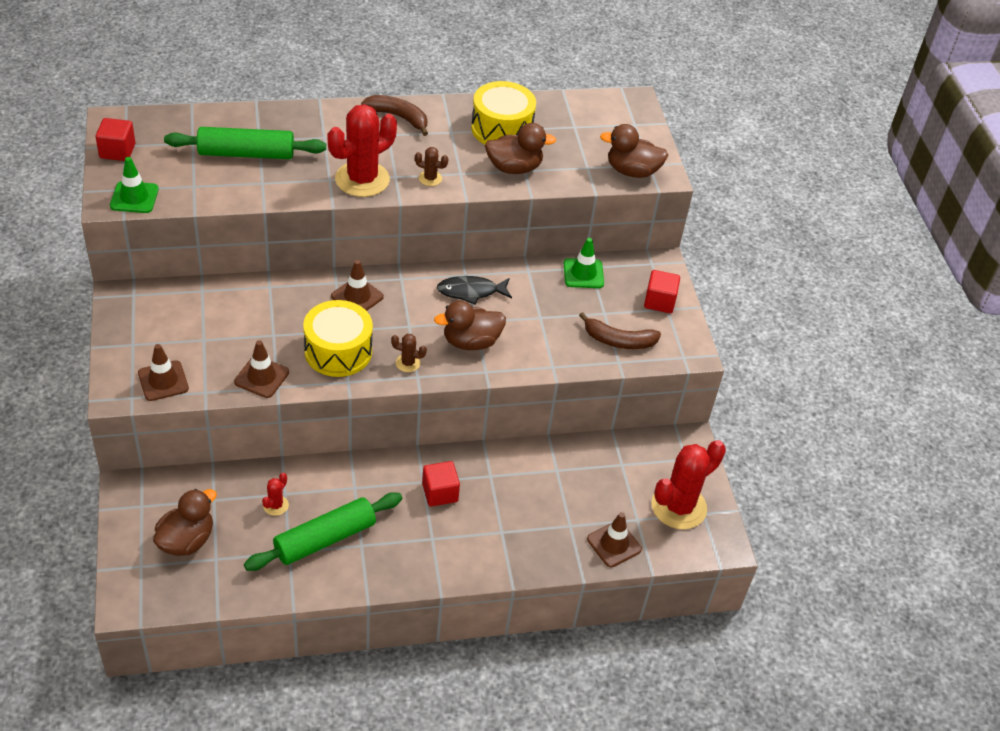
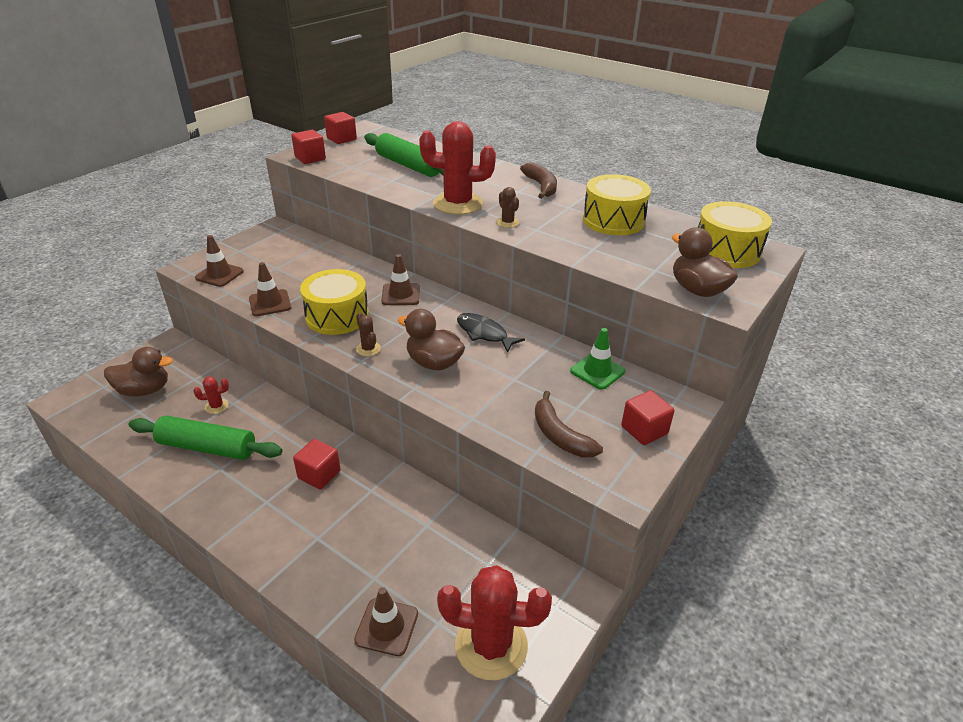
camera: 50 degrees right, 10 degrees down
(134, 197) = (310, 158): green traffic cone -> red cube
(514, 168) = (586, 244): brown duck -> none
(609, 118) = (726, 251): none -> yellow drum

